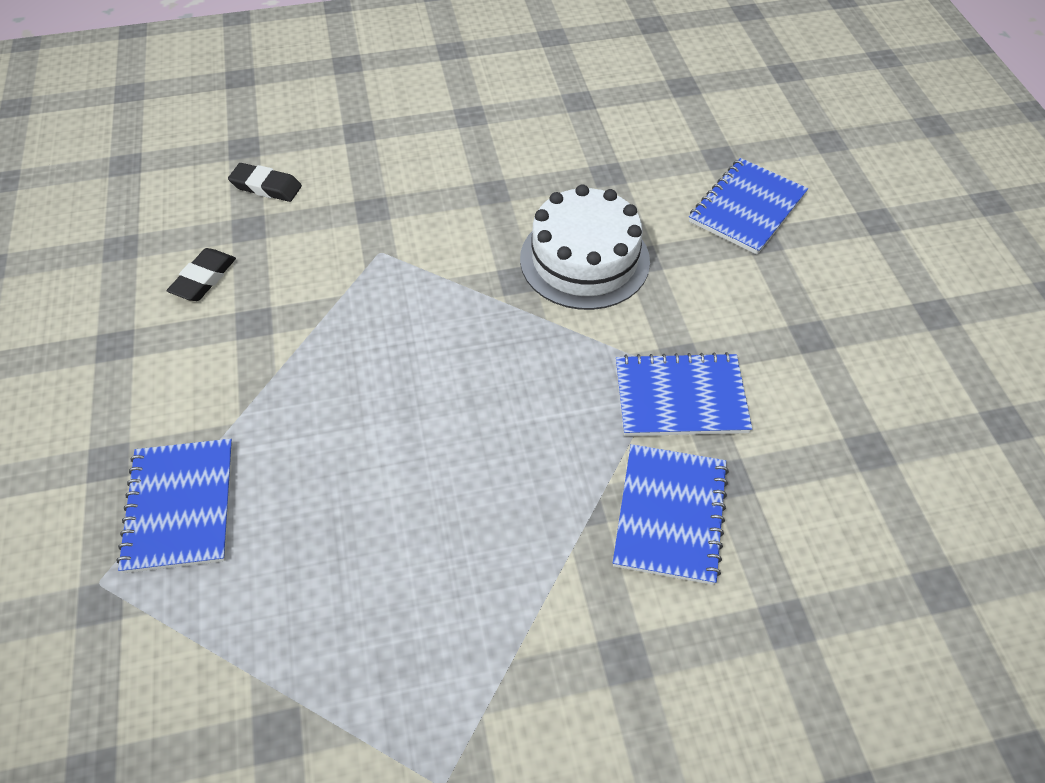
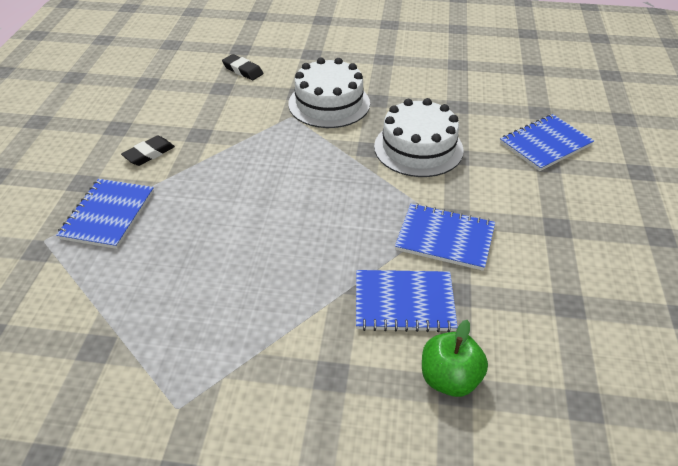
camera: 20 degrees right, 10 degrees down
(203, 278) = (183, 107): black eraser -> black eraser (149, 154)
(425, 215) = (329, 103): none -> white cake
(670, 515) = (404, 302): blue notebook -> blue notebook turned 60 degrees clockwise
(773, 609) = (449, 379): none -> green apple

